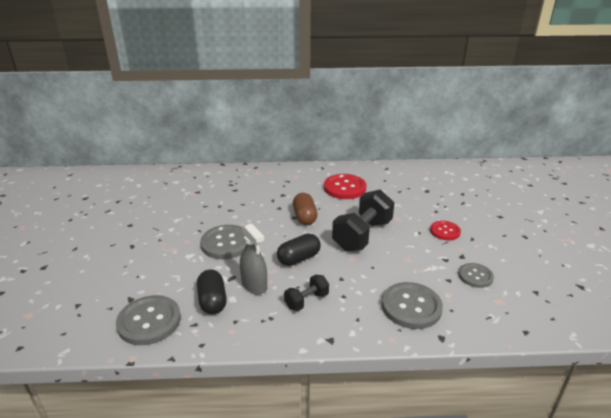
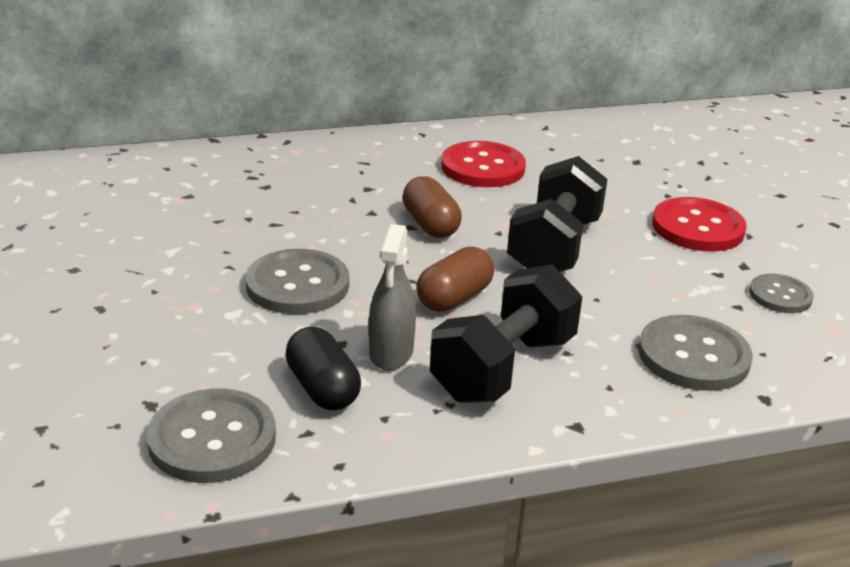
camera: 15 degrees left, 0 degrees up
(254, 285) = (391, 352): grey spray bottle -> grey spray bottle turned 60 degrees clockwise
(299, 259) = (454, 298): black capsule -> brown capsule
(306, 301) = (503, 368): black dumbbell -> black dumbbell, size x1.93
(445, 231) = (697, 227): red button -> red button, size x1.64

